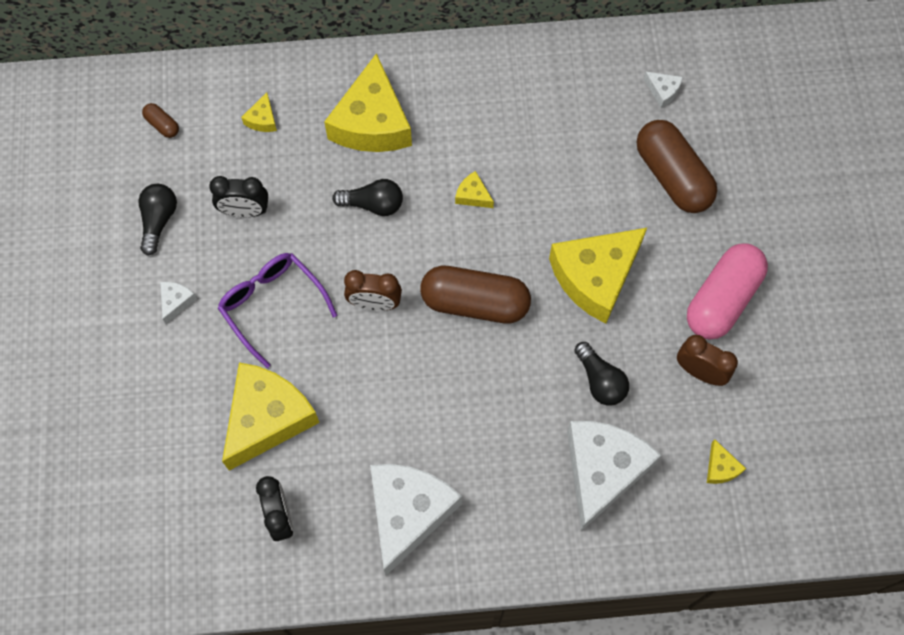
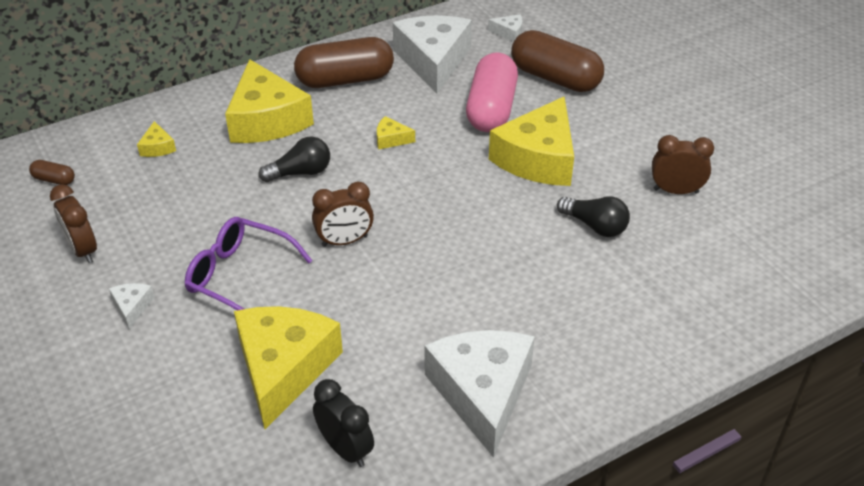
camera: 25 degrees left, 25 degrees down
(159, 220) = (83, 250): black light bulb -> brown clock
(245, 211) = (173, 215): black clock -> none
(475, 303) = (441, 210): brown capsule -> brown capsule (345, 80)
(602, 470) = (646, 289): white cheese -> white cheese (433, 61)
(720, 467) = (747, 249): yellow cheese -> none
(722, 299) = (656, 139): pink capsule -> pink capsule (491, 109)

